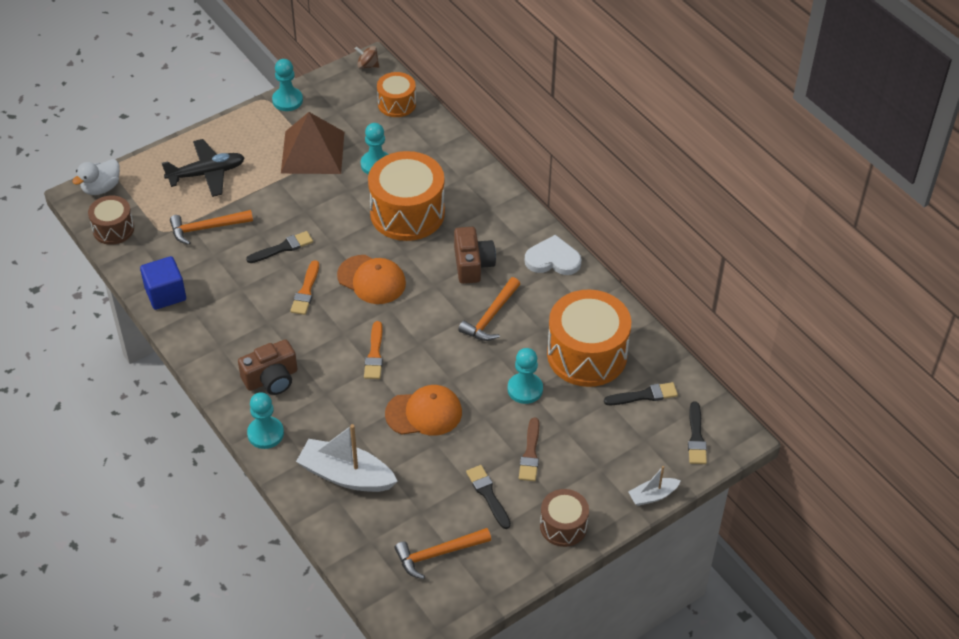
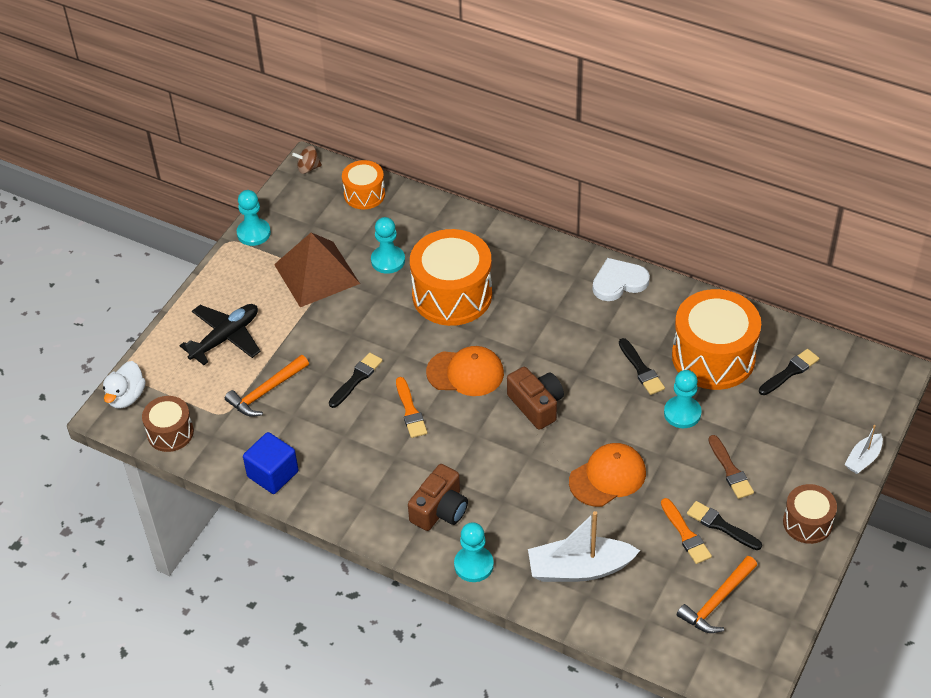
camera: 25 degrees left, 0 degrees up
(374, 354) = (521, 442): orange brush -> orange brush (686, 534)
(472, 264) = (549, 318): brown camera -> brown camera (536, 405)
(491, 316) = (602, 359): orange hammer -> none
(696, 437) = (861, 389): black brush -> black brush (641, 369)

